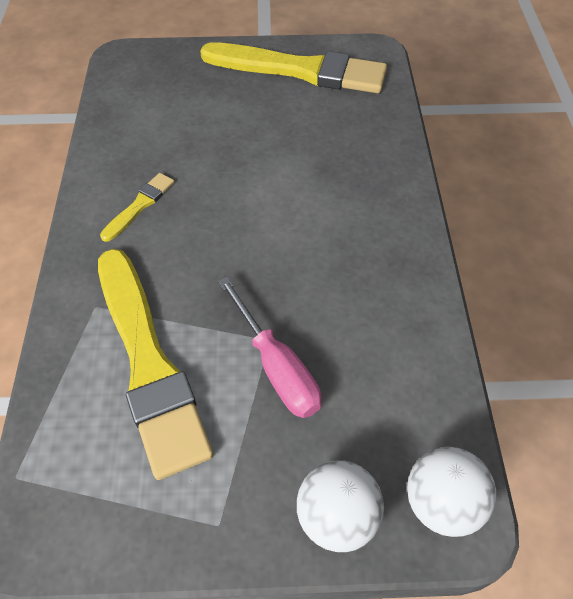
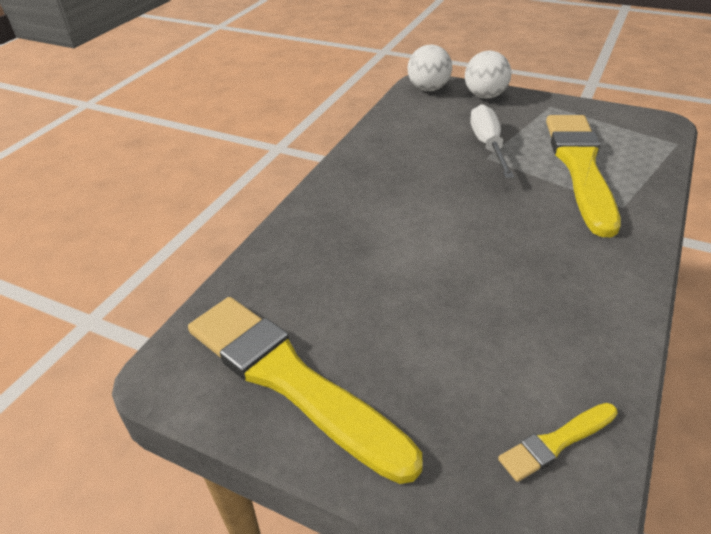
camera: 150 degrees left, 15 degrees down
(139, 205) = (571, 271): yellow brush -> yellow brush (556, 442)
(276, 367) = (488, 145): pink screwdriver -> white screwdriver

